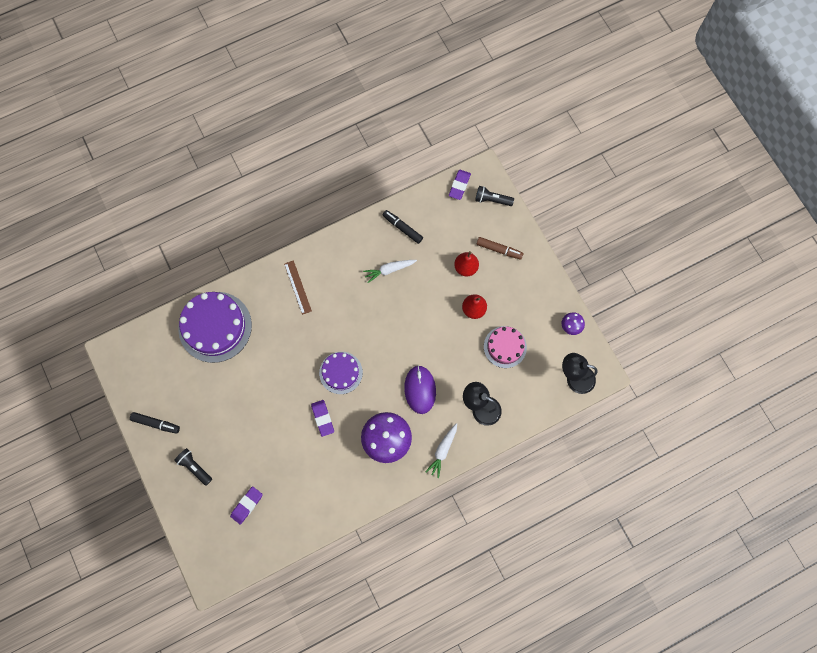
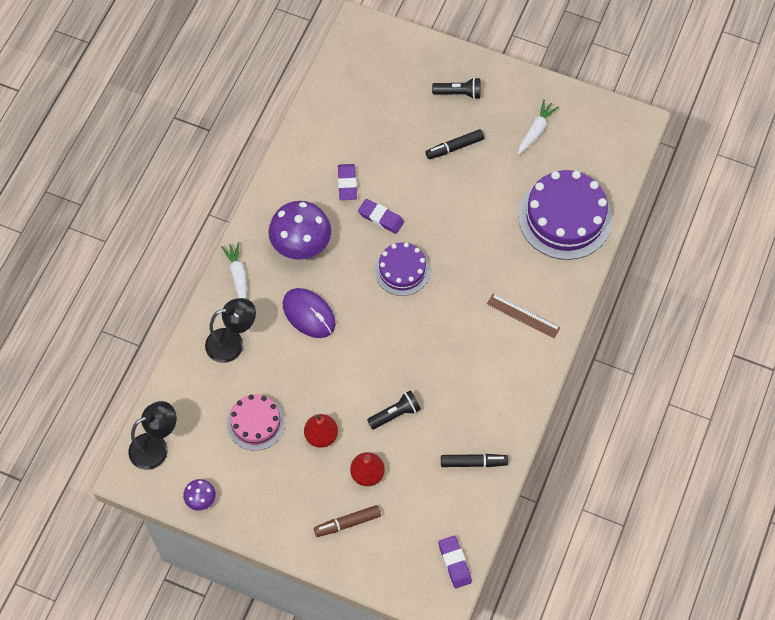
camera: 140 degrees right, 10 degrees down
(156, 423) = (530, 99): black marker -> black marker (454, 147)
(247, 505) = (381, 99): purple eraser -> purple eraser (347, 184)
(389, 270) = (446, 406): white carrot -> white carrot (535, 131)
(492, 200) = (403, 576): black flashlight -> black flashlight (395, 414)

